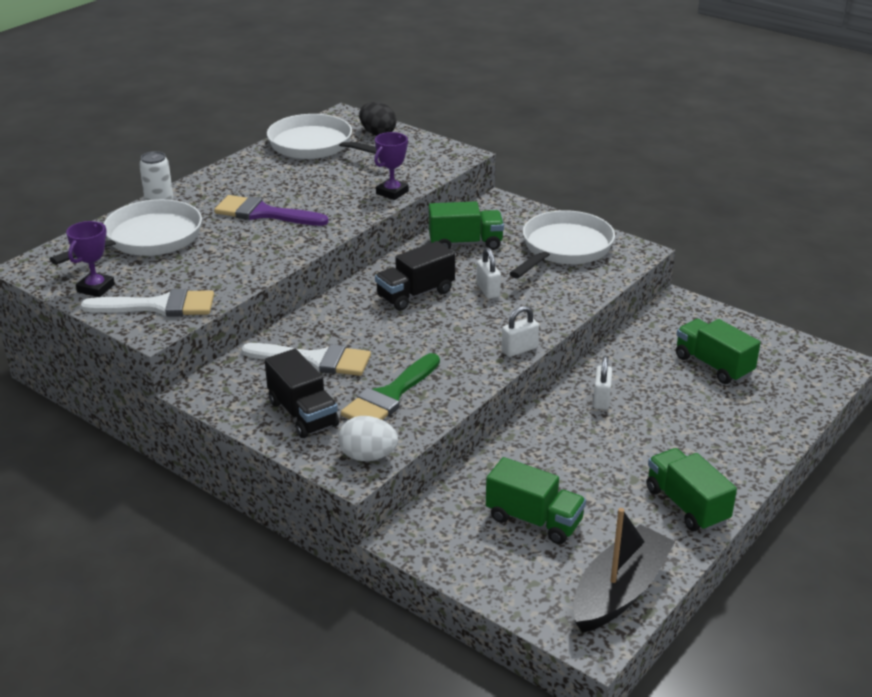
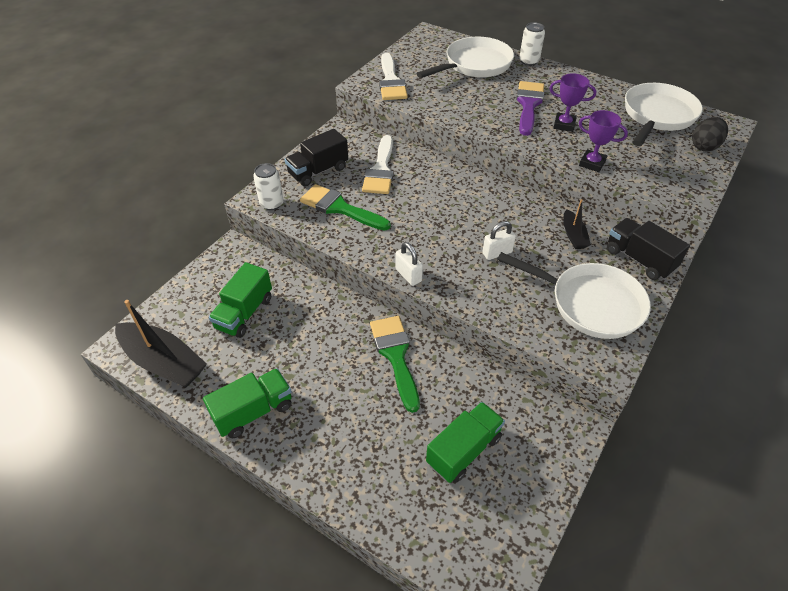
camera: 85 degrees right, 15 degrees up
(96, 288) = (408, 57): purple trophy -> purple trophy (564, 125)
(148, 239) = (475, 65): white pan -> white pan turned 75 degrees counterclockwise
(368, 456) = (271, 203): white egg -> white can
(415, 294) = (479, 211): black truck -> black truck (639, 259)
(465, 243) = (573, 235): green truck -> black boat
(601, 399) = (395, 356): white padlock -> green brush

